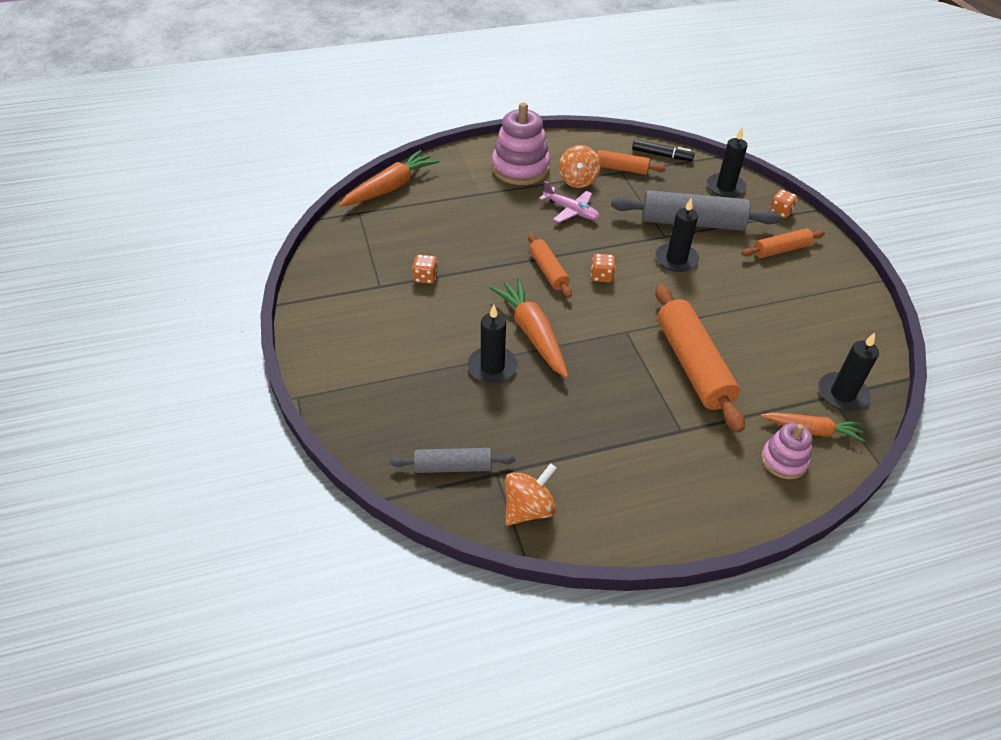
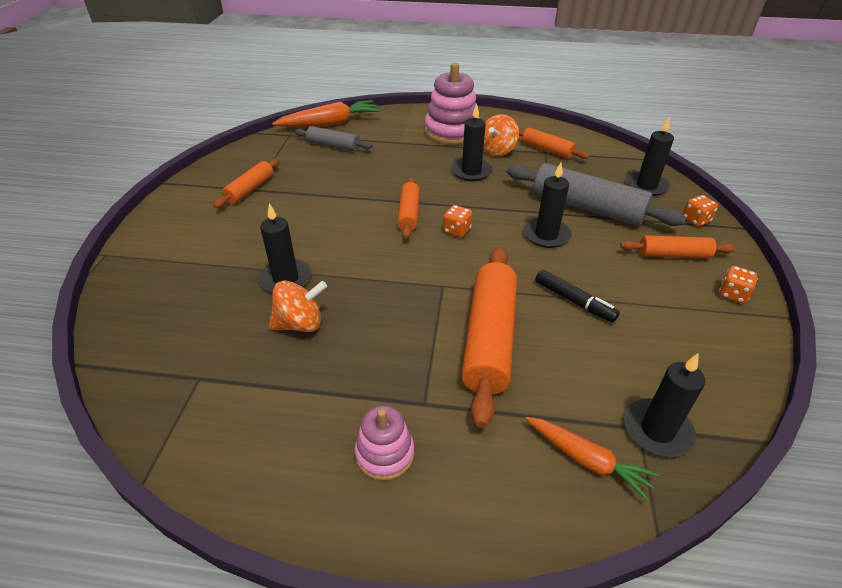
camera: 25 degrees right, 5 degrees down
(376, 287) = (250, 189): none -> orange rolling pin
(425, 277) = (296, 192): orange dice -> orange dice (732, 294)
(453, 467) = (166, 357): grey rolling pin -> grey rolling pin (333, 146)
(528, 509) = (195, 426): orange spinning top -> orange spinning top (300, 324)
(532, 333) = (348, 261): orange carrot -> none
(571, 211) = (471, 172): pink plane -> black candle
(662, 155) = (596, 147): black marker -> black marker (574, 301)
(784, 460) = (524, 484): pink stacking toy -> pink stacking toy (385, 454)

